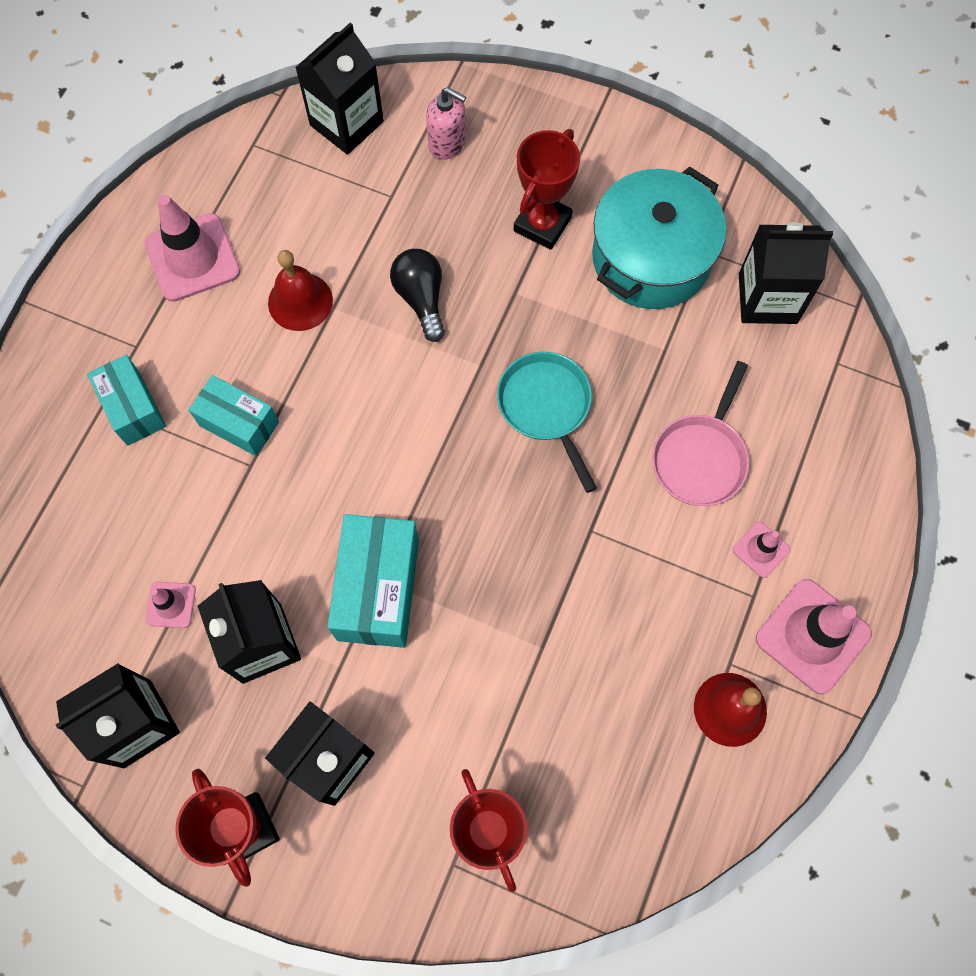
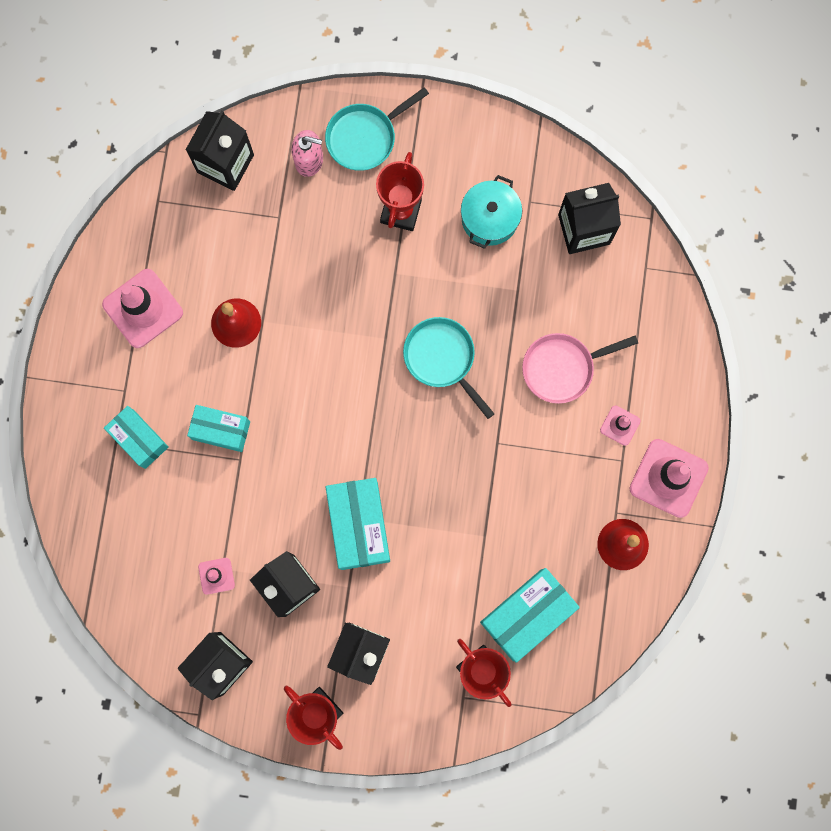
camera: 15 degrees left, 10 degrees up
(421, 299) = (326, 297): black light bulb -> none
(522, 133) = (365, 137): none -> turquoise pan
(573, 771) = (527, 615): none -> turquoise box
(651, 258) = (490, 218): turquoise pot -> turquoise pot, size x0.62
(700, 457) = (562, 368): pink pan -> pink pan turned 60 degrees clockwise

